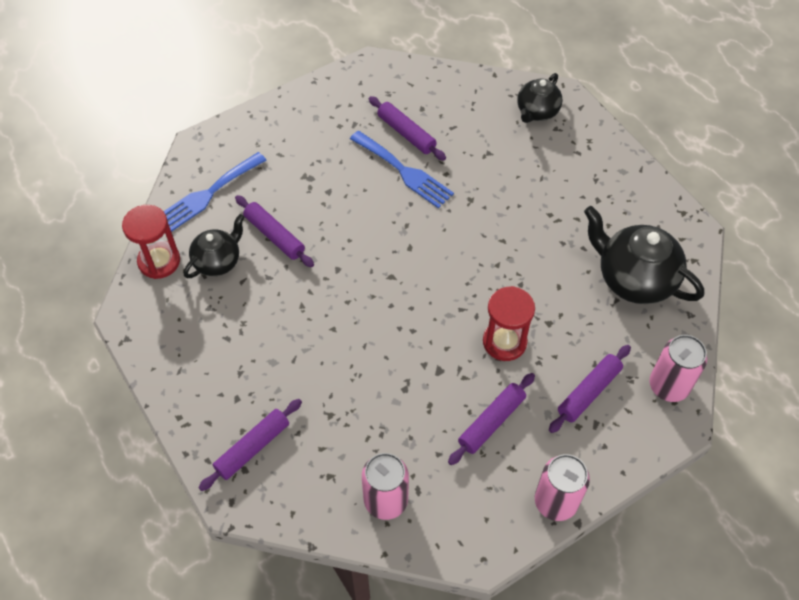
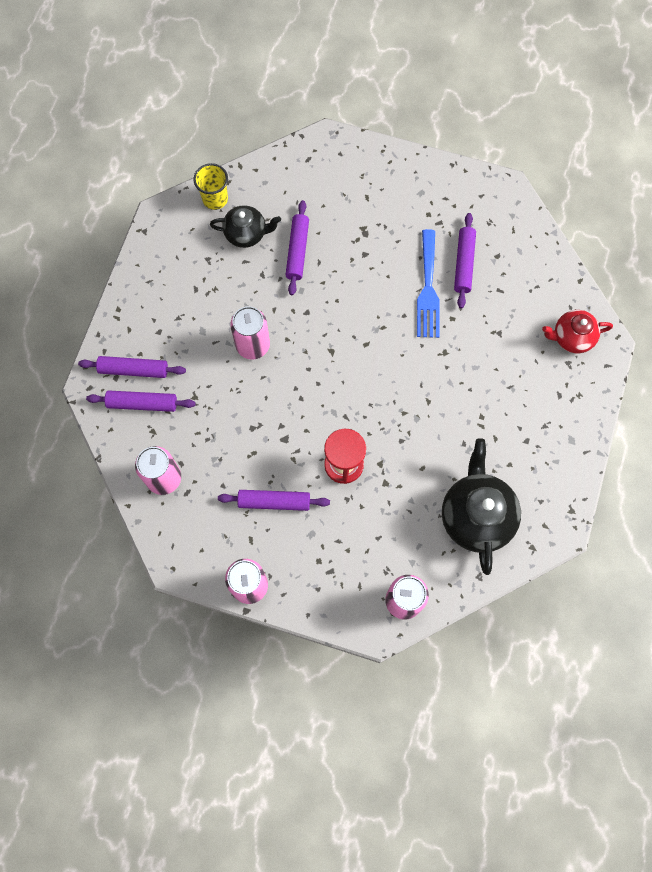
camera: 50 degrees right, 15 degrees up
(159, 261) = (215, 199): red hourglass -> yellow cup
(208, 194) = (292, 182): blue fork -> none
(326, 331) = (253, 345): none -> pink can
(537, 112) = (571, 337): black teapot -> red teapot
(589, 392) = (351, 549): purple rolling pin -> purple rolling pin (142, 404)

